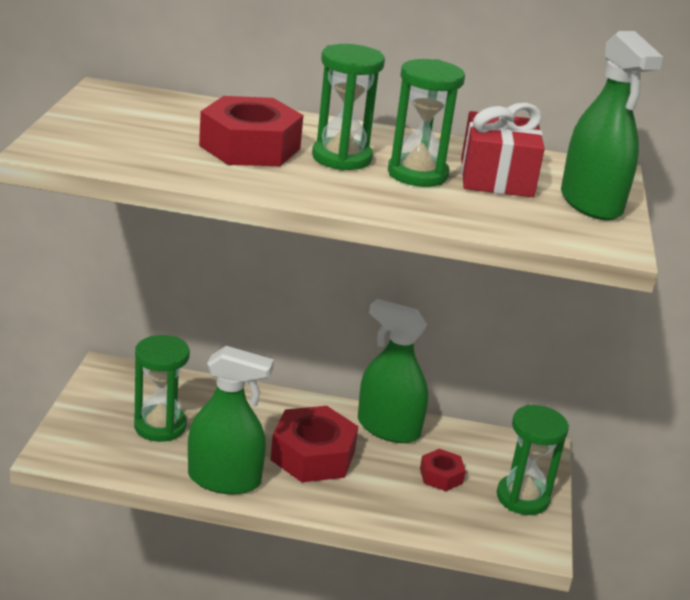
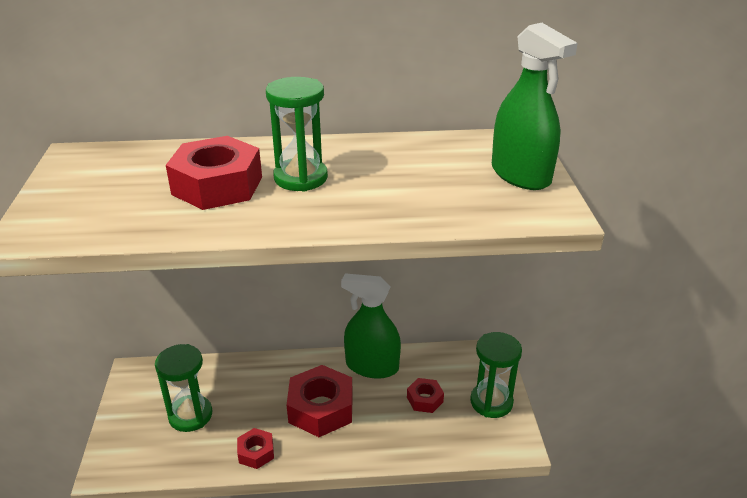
camera: 10 degrees left, 5 degrees up
(224, 479) = (256, 452): green spray bottle -> red nut
(417, 174) = (370, 179): green hourglass -> none
(496, 177) = (435, 167): red gift -> none

